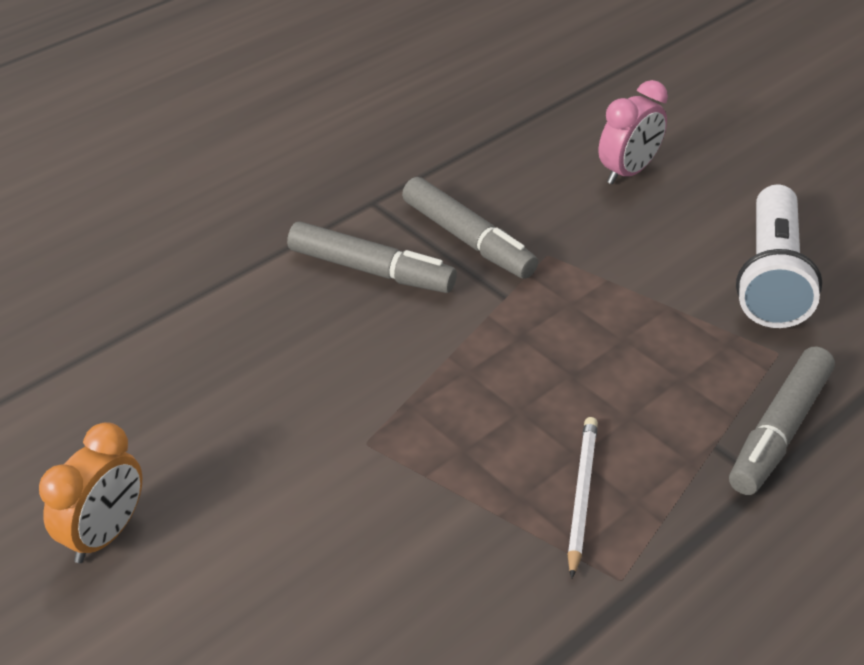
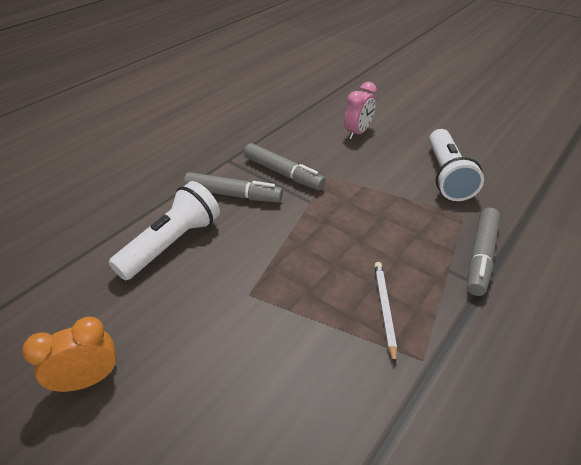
camera: 10 degrees left, 0 degrees up
(105, 534) = (88, 379): orange clock -> orange clock turned 135 degrees counterclockwise
(254, 344) = (172, 243): none -> white flashlight

